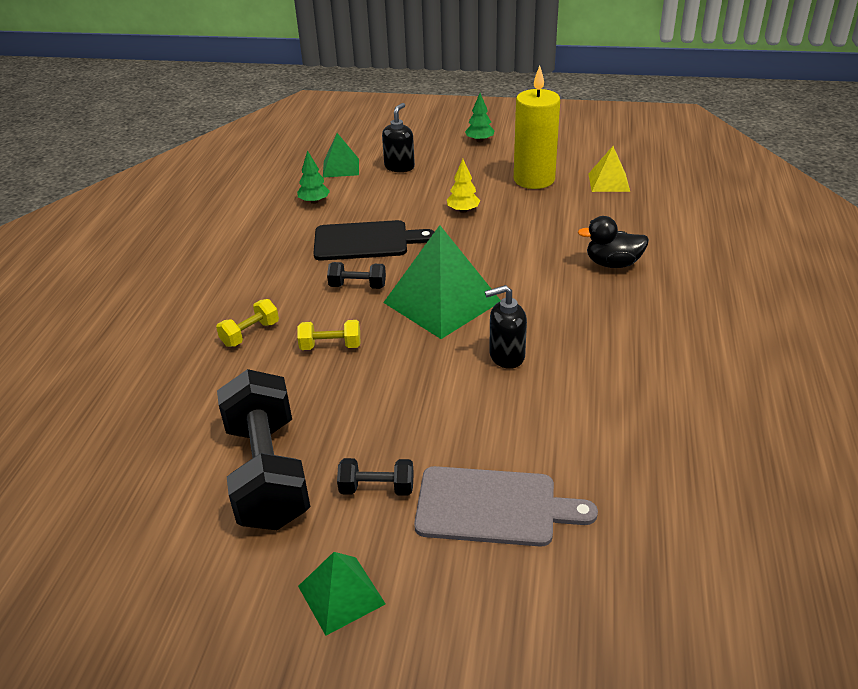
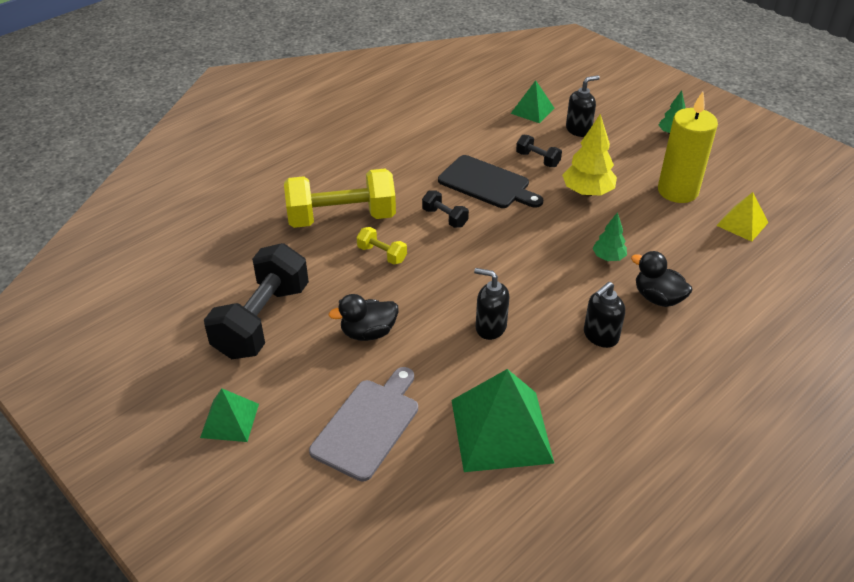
camera: 35 degrees right, 5 degrees up
(250, 334) = (341, 218): yellow dumbbell -> yellow dumbbell, size x2.24
(314, 202) = (483, 132): green tree -> green tree (608, 258)
(377, 488) = (312, 369): black dumbbell -> black dumbbell (537, 159)
(396, 422) = (368, 332): none -> black duck
(442, 301) = (490, 260): green pyramid -> green pyramid (501, 430)
(463, 211) = (587, 192): yellow tree -> yellow tree, size x1.70
(493, 506) = (368, 425): grey cutting board -> grey cutting board turned 105 degrees counterclockwise
(604, 315) = (600, 336): none -> black soap dispenser

